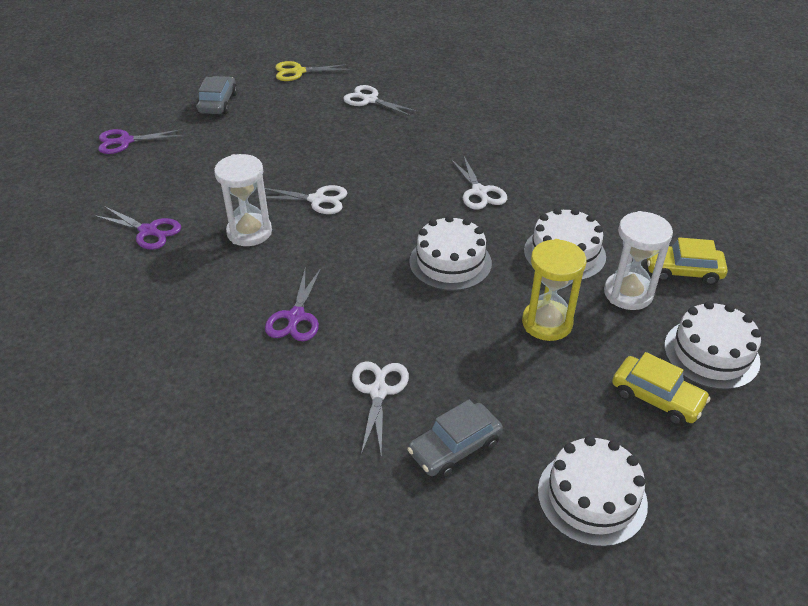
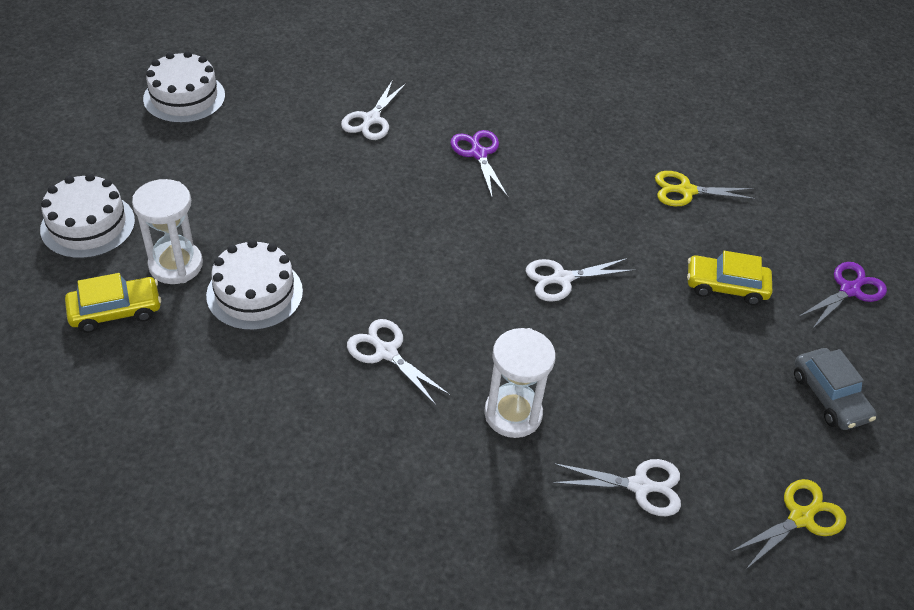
camera: 150 degrees right, 5 degrees up
(148, 231) = (686, 191): purple scissors -> yellow scissors
(249, 232) = (593, 218): white hourglass -> white hourglass (513, 414)
(378, 391) = (371, 119): white scissors -> white scissors turned 45 degrees clockwise
(450, 262) = (373, 246): white cake -> none
(454, 447) = (294, 100): grey car -> none
(547, 323) = (252, 211): yellow hourglass -> none
(656, 398) = (139, 173): yellow car -> yellow car (725, 286)

